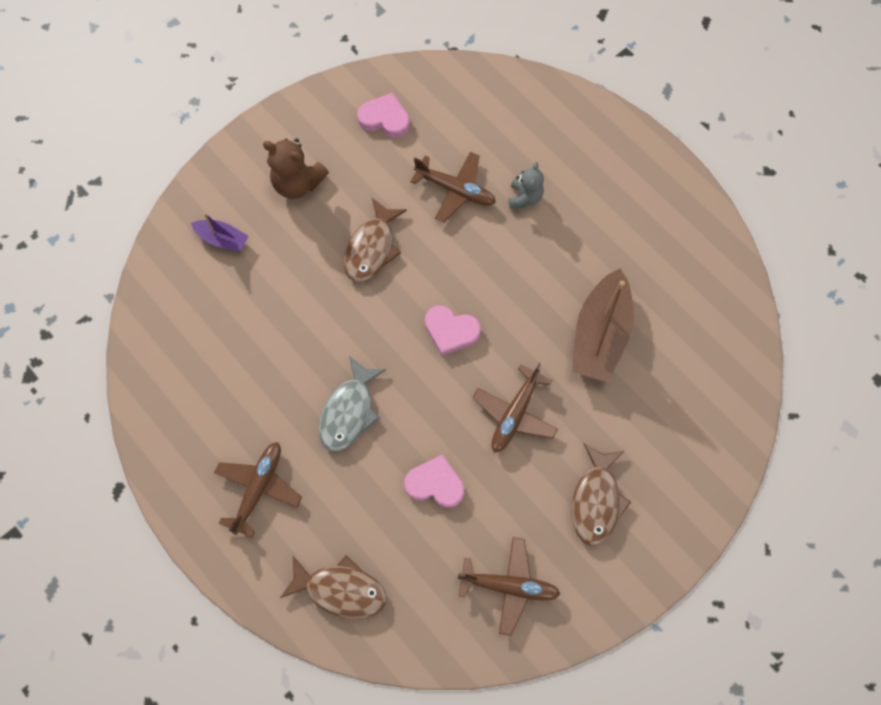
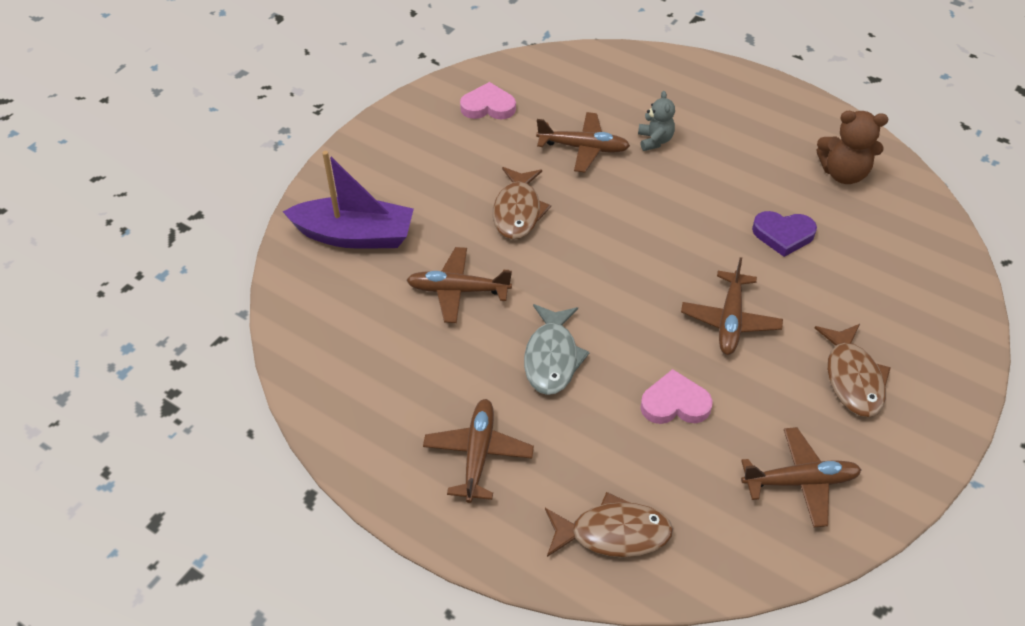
camera: 15 degrees left, 20 degrees down
(222, 239) = (355, 235): purple boat -> purple boat, size x1.94
(292, 321) = (458, 290): none -> brown plane
(297, 183) = (418, 173): brown teddy bear -> brown teddy bear (843, 173)
(451, 331) = (630, 263): pink heart -> none
(599, 335) = (783, 235): brown boat -> purple heart

